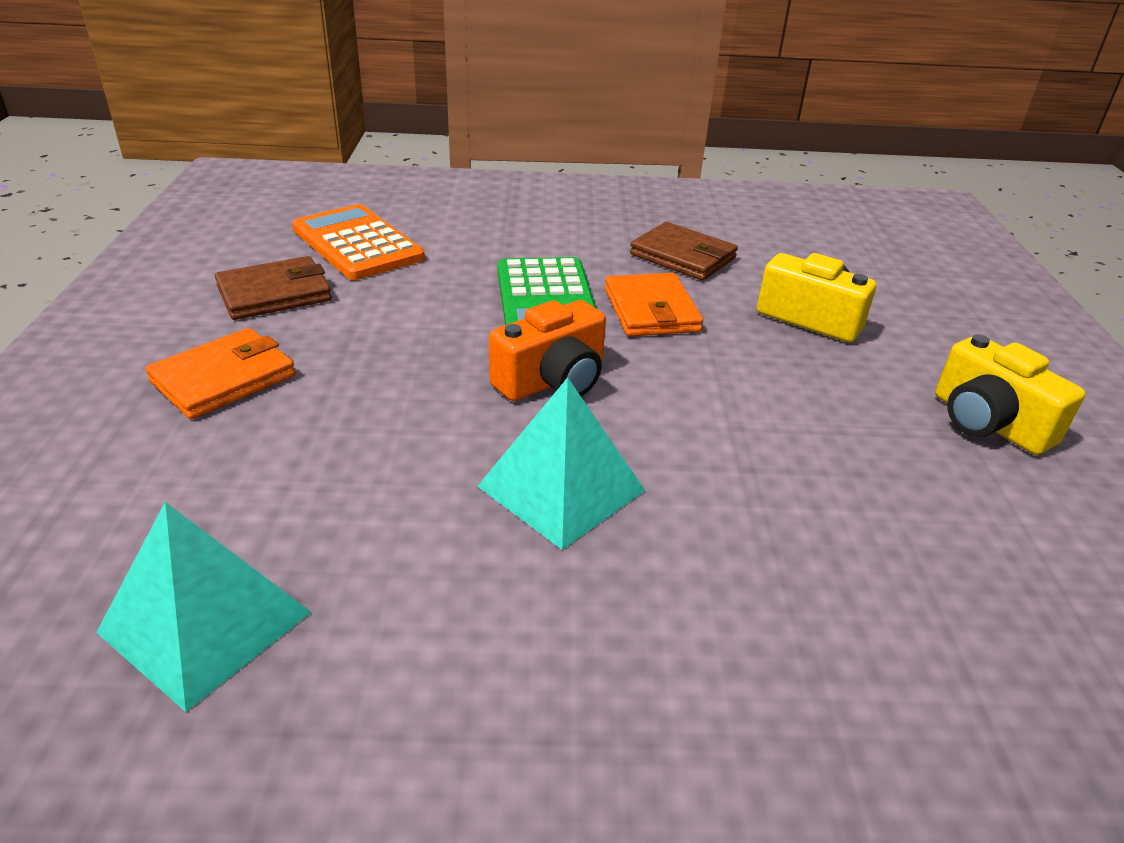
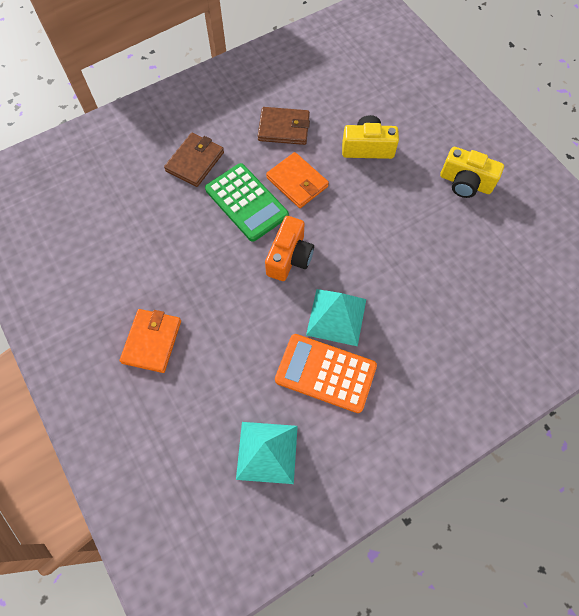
camera: 30 degrees left, 30 degrees up
(274, 293) = (115, 273): brown wallet -> brown wallet (195, 161)
(357, 244) = (118, 209): orange calculator -> orange calculator (325, 373)

